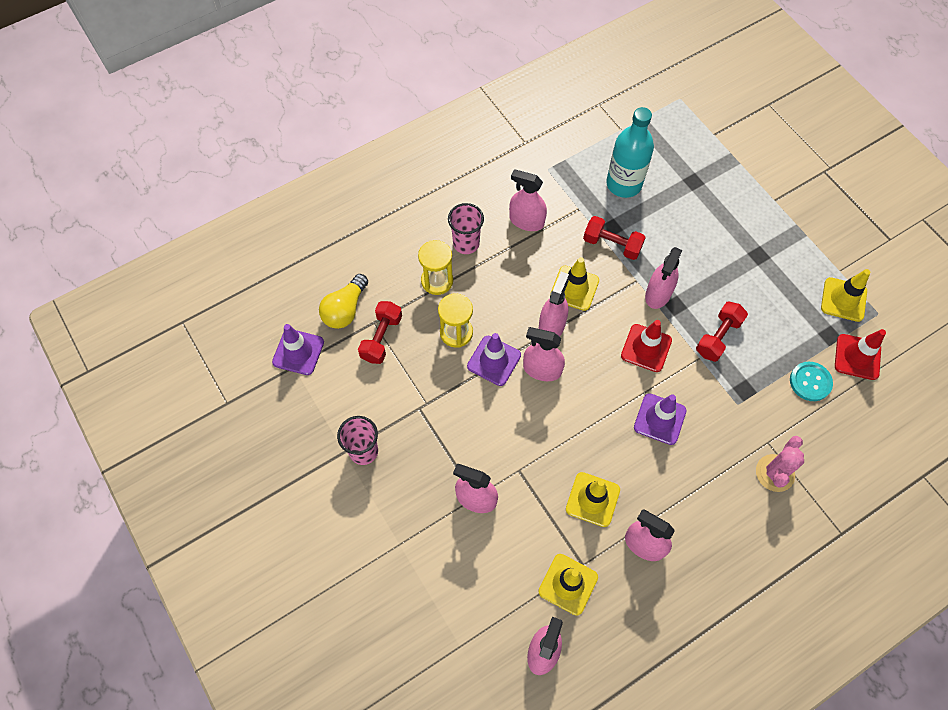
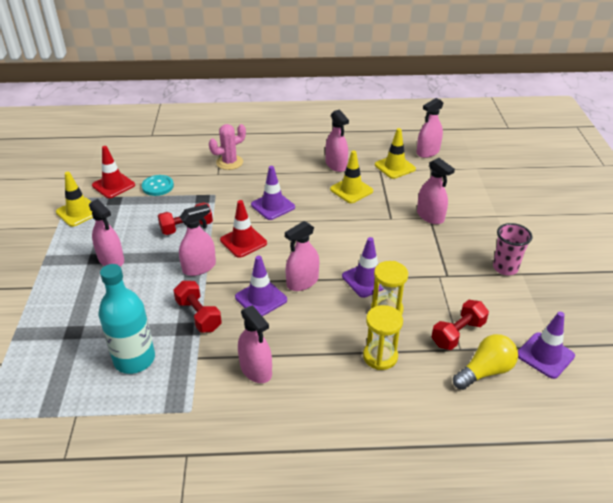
camera: 150 degrees left, 25 degrees down
(466, 244) = (330, 376): pink cup -> none
(542, 369) = (332, 260): pink spray bottle -> pink spray bottle (111, 259)
(574, 288) = (261, 298): yellow traffic cone -> purple traffic cone

